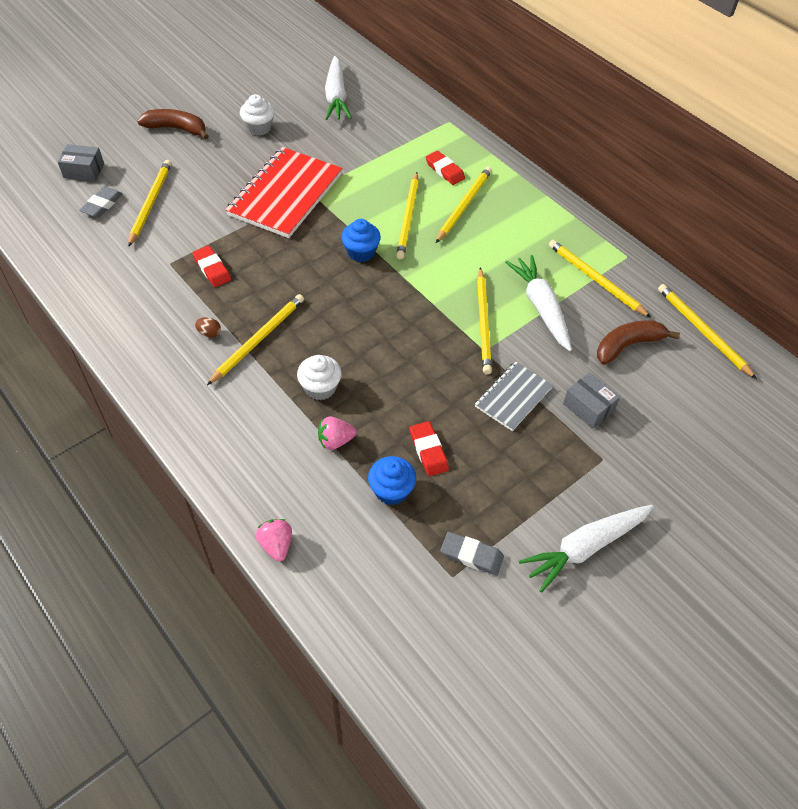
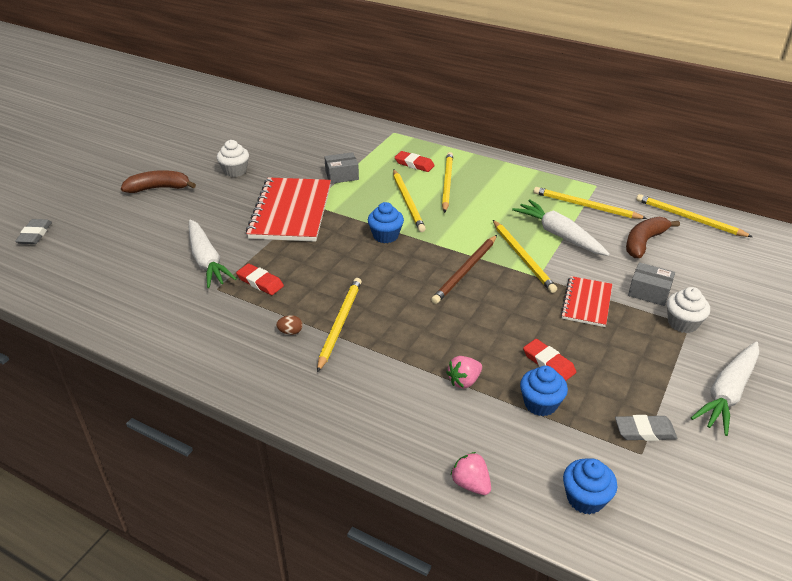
camera: 20 degrees left, 15 degrees down
(84, 171) = (86, 239): grey box -> grey box (342, 175)
(102, 205) = (121, 261): grey eraser -> grey eraser (35, 234)
(151, 203) = (169, 248): yellow pencil -> none
(320, 388) = (421, 344): white cupcake -> white cupcake (682, 323)
(336, 96) = (288, 136): white carrot -> white carrot (207, 260)
(368, 598) = (585, 498): none -> blue cupcake
(414, 319) = (465, 271): none -> brown pencil
(513, 397) = (586, 303): grey notebook -> red notebook

